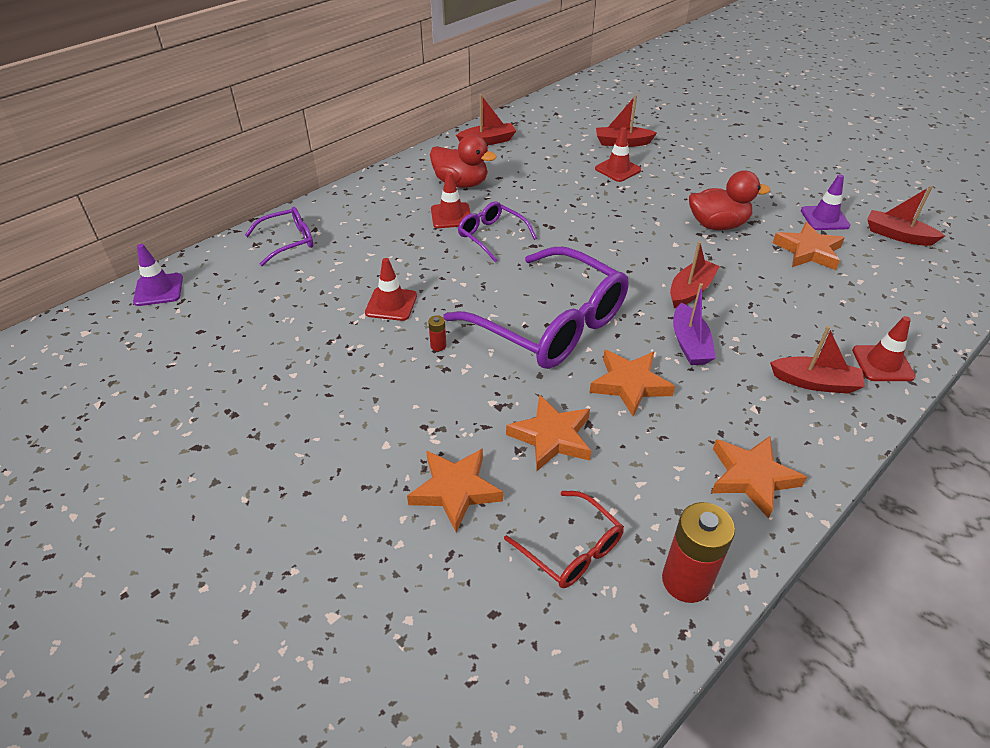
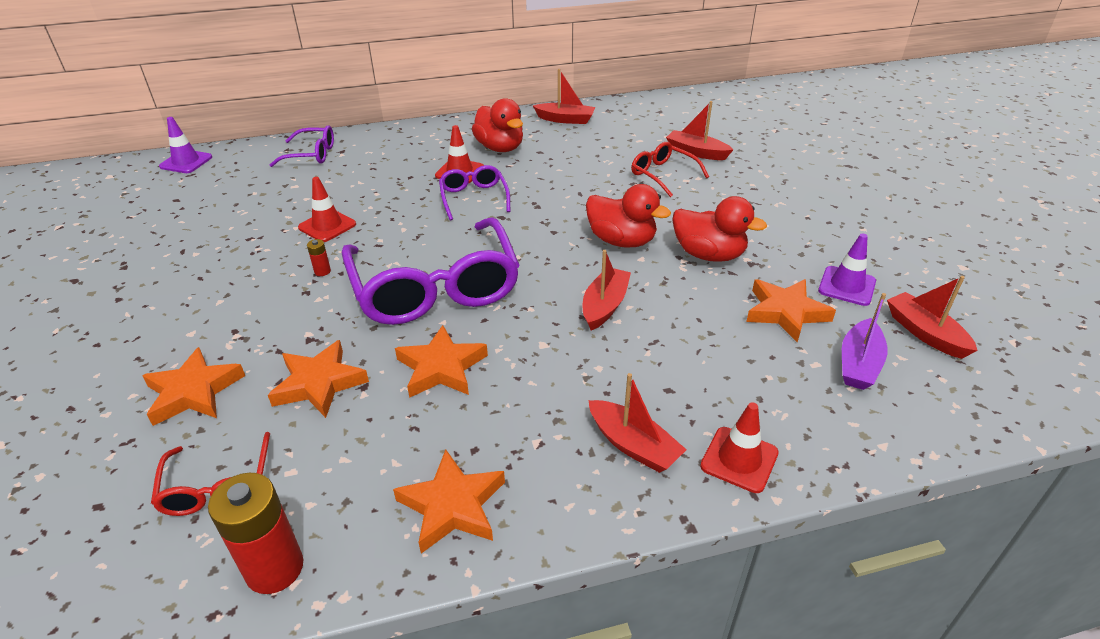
camera: 30 degrees right, 5 degrees down
(618, 169) = (663, 175): red traffic cone -> red glasses
(647, 235) = (621, 241): none -> red duck
(689, 344) = (544, 354): purple boat -> purple boat (859, 364)
(690, 290) = (604, 306): red boat -> red boat turned 45 degrees counterclockwise

